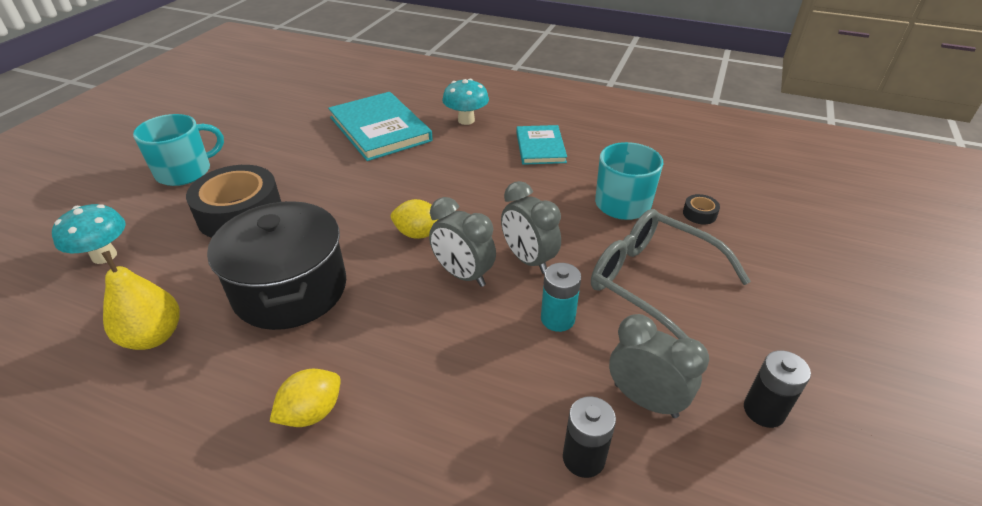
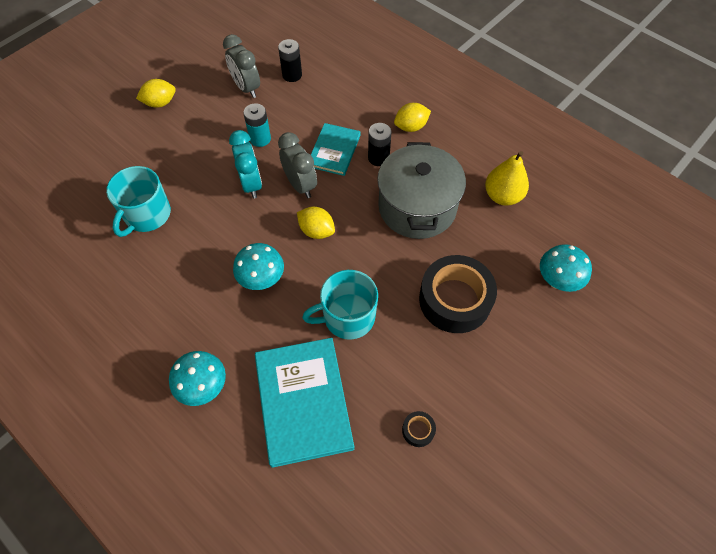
camera: 160 degrees left, 20 degrees up
(185, 172) = (513, 384): turquoise mug -> turquoise mug (348, 317)
(290, 289) = (417, 207): black pot -> grey pot
(458, 184) = (262, 279): none -> turquoise mushroom
(528, 260) = (251, 184): grey clock -> turquoise clock
(540, 147) = (159, 310): turquoise book -> turquoise book (334, 151)
(653, 282) = (186, 145): grey glasses -> none
(699, 214) = (102, 187): black tape -> black tape (418, 430)
(752, 329) = (160, 103): none -> yellow lemon
(763, 410) = (197, 69): black battery -> black battery (378, 158)

